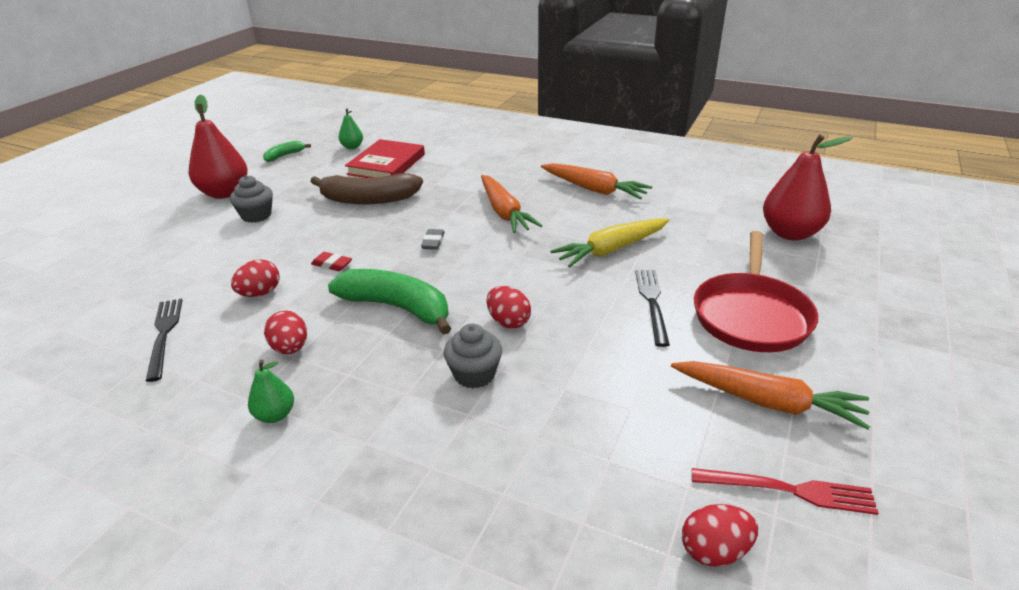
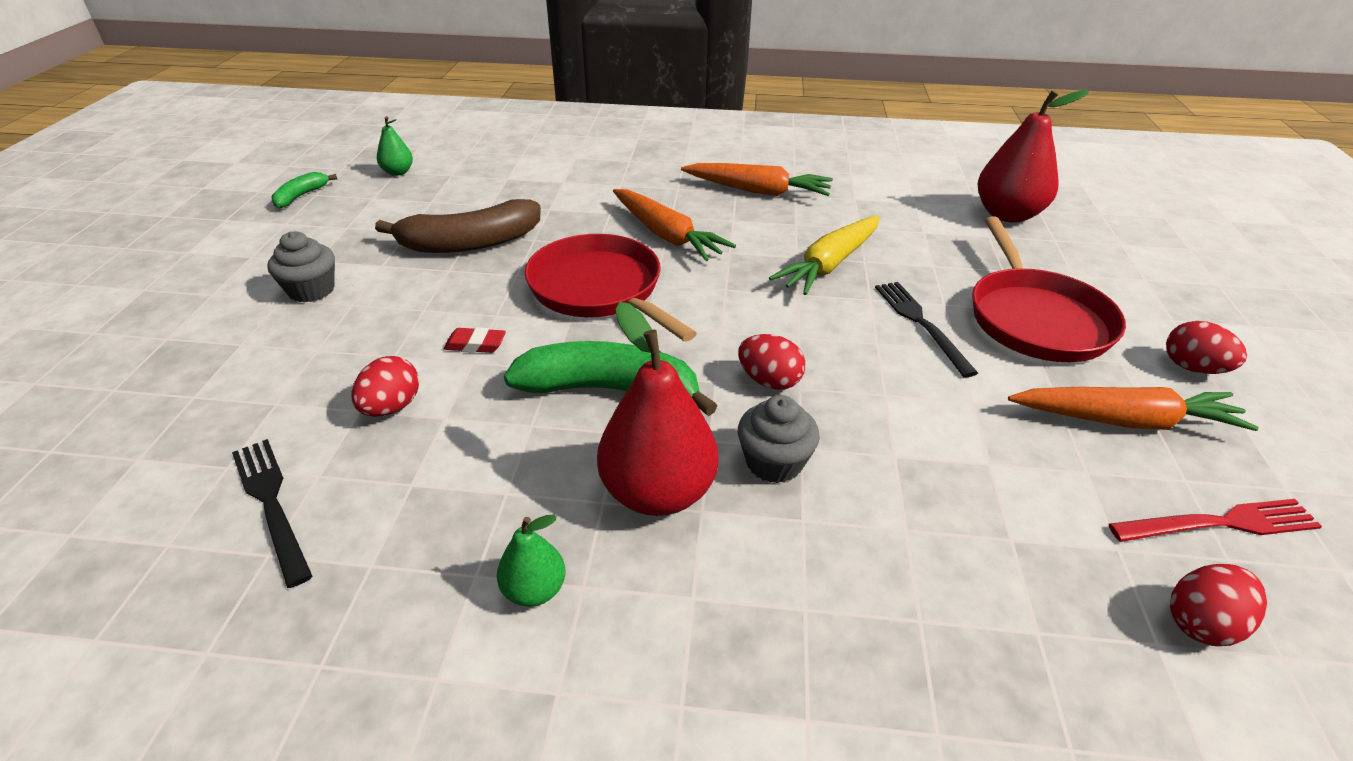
camera: 20 degrees left, 5 degrees up
(225, 193) = (238, 263): red pear -> red pear (658, 492)
(290, 348) = (492, 482): red egg -> red egg (1192, 368)
(386, 164) = (464, 191): red book -> none
(433, 242) = (599, 289): grey eraser -> red pan

